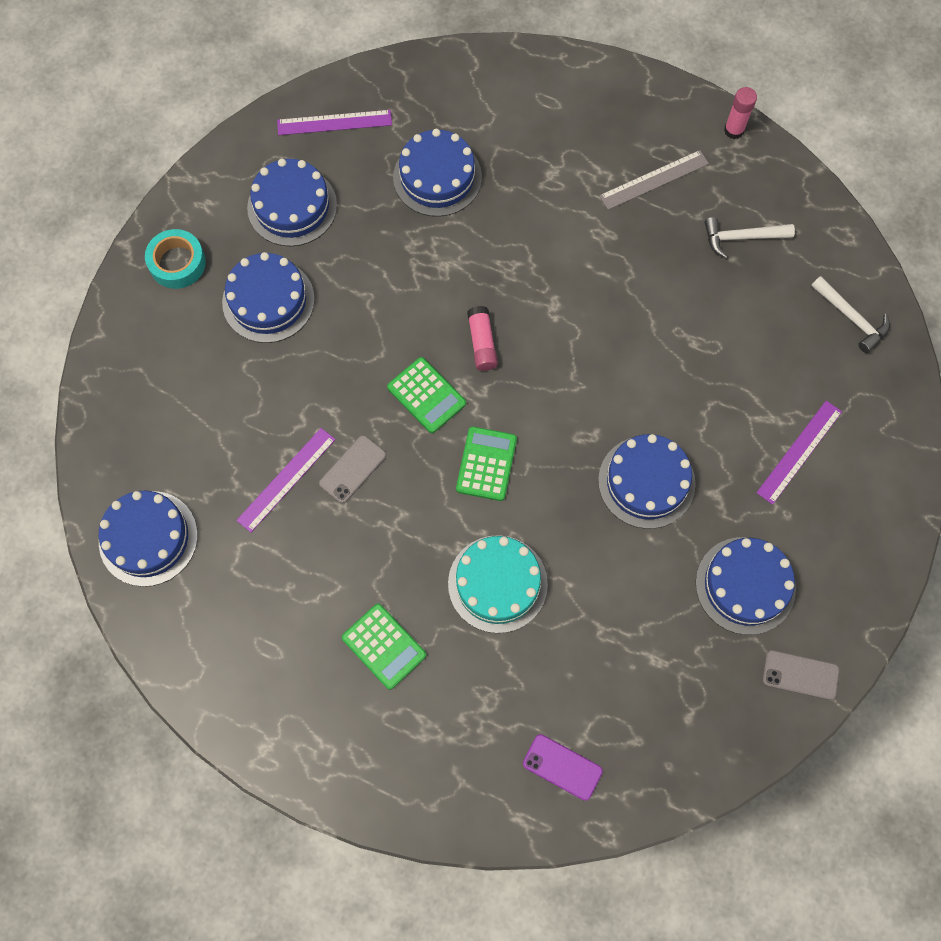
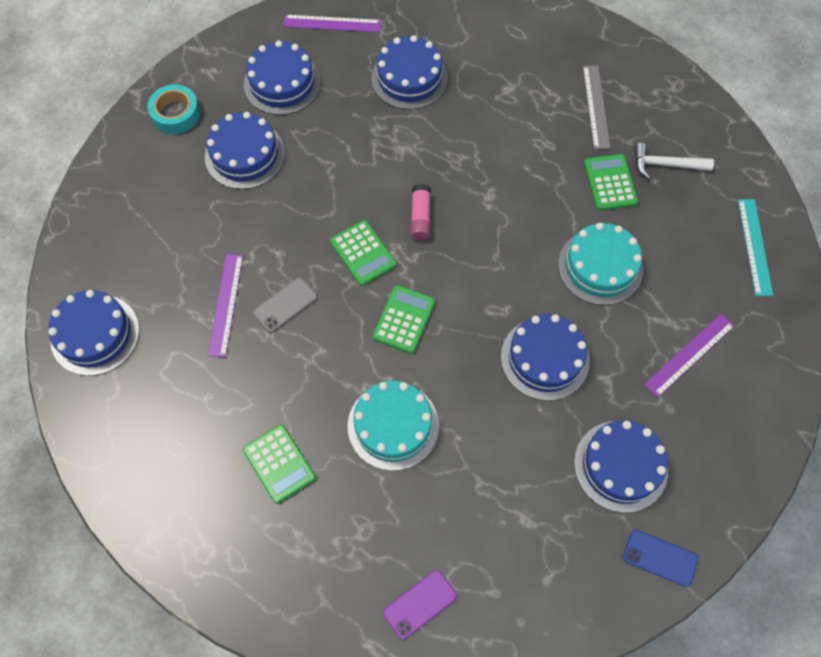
camera: 10 degrees right, 5 degrees down
(286, 479) = (226, 304): purple ruler -> purple ruler turned 45 degrees counterclockwise
(562, 767) = (420, 604): purple phone -> purple phone turned 75 degrees counterclockwise
(654, 180) = (596, 106): grey ruler -> grey ruler turned 75 degrees counterclockwise
(684, 269) = (610, 183): none -> green calculator
(689, 368) = (600, 267): none -> turquoise cake
(734, 130) = (672, 77): pink glue stick -> none
(800, 675) = (660, 558): grey phone -> blue phone
(851, 318) = (754, 246): white hammer -> turquoise ruler

